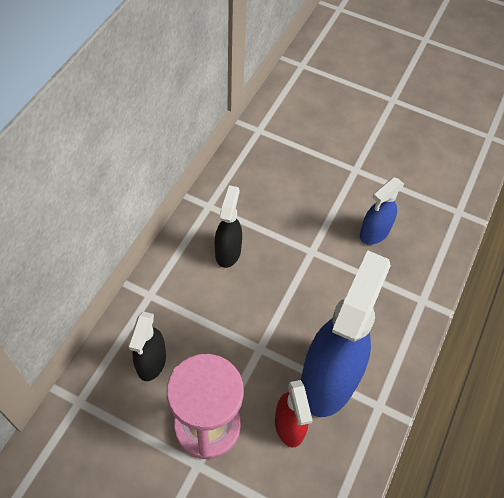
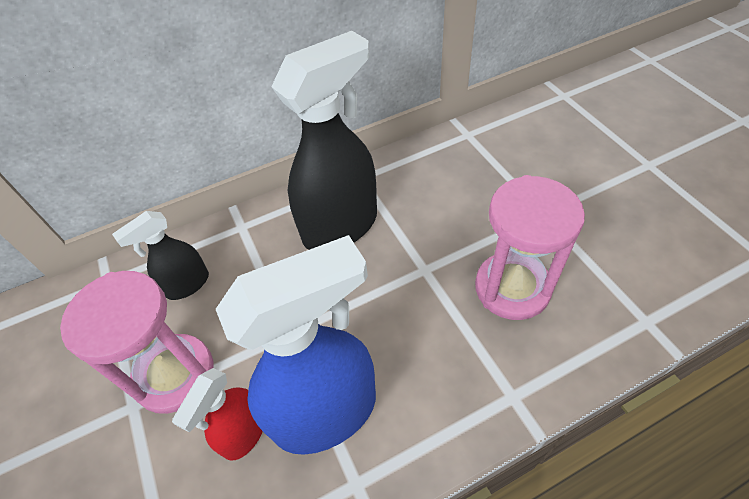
camera: 45 degrees right, 5 degrees down
(228, 252) = (341, 226): black spray bottle -> black spray bottle, size x1.93
(374, 233) = (512, 288): blue spray bottle -> pink hourglass

